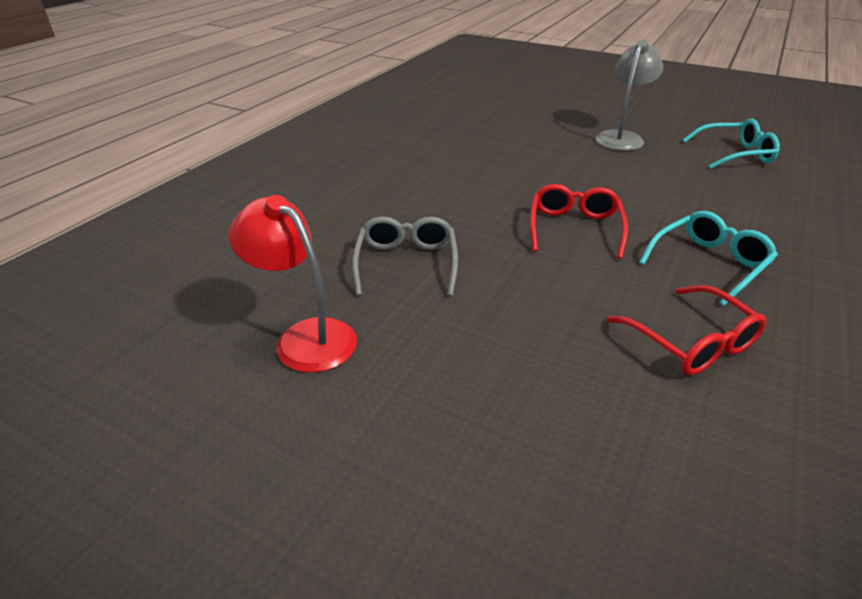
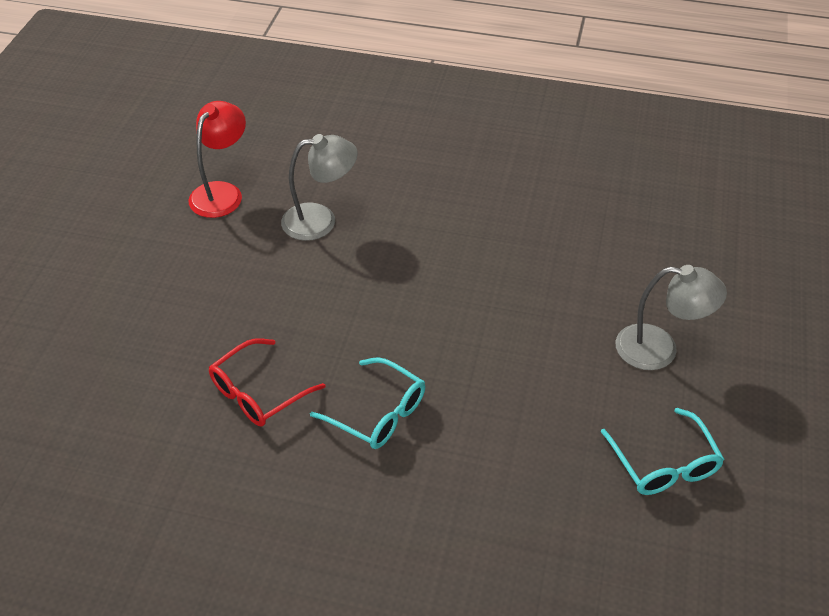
camera: 75 degrees right, 10 degrees up
(406, 263) = (320, 220): grey glasses -> grey lamp
(574, 228) = (411, 316): red glasses -> none

